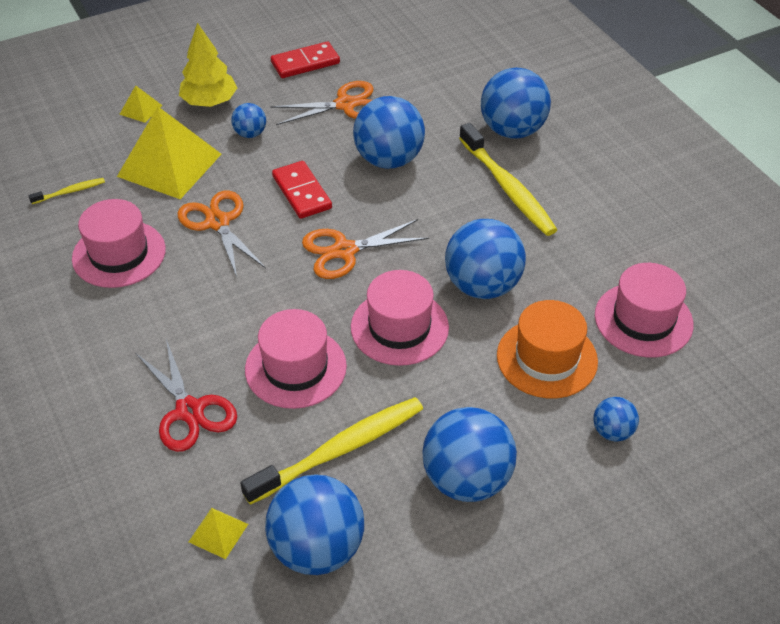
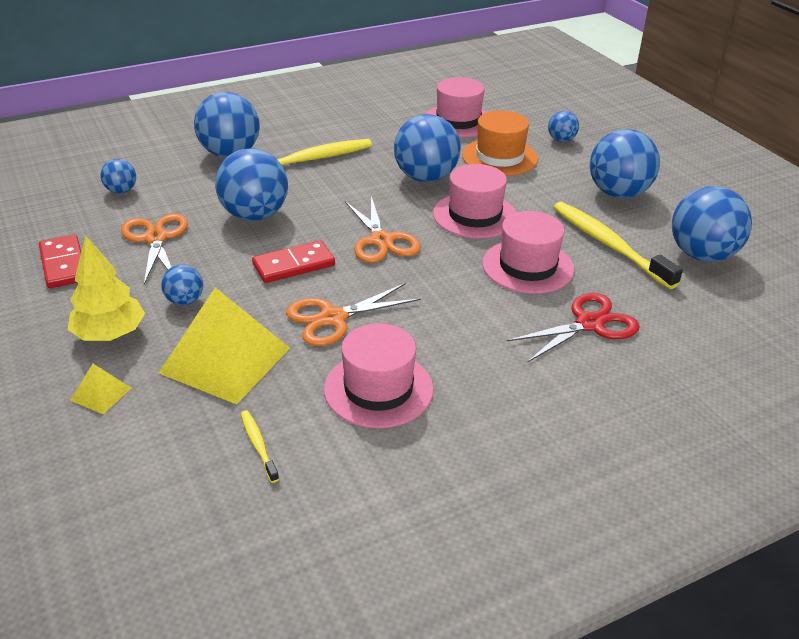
camera: 90 degrees left, 10 degrees down
(218, 532) = (709, 302): yellow pyramid -> none
(426, 72) = (121, 191): none -> blue ball

